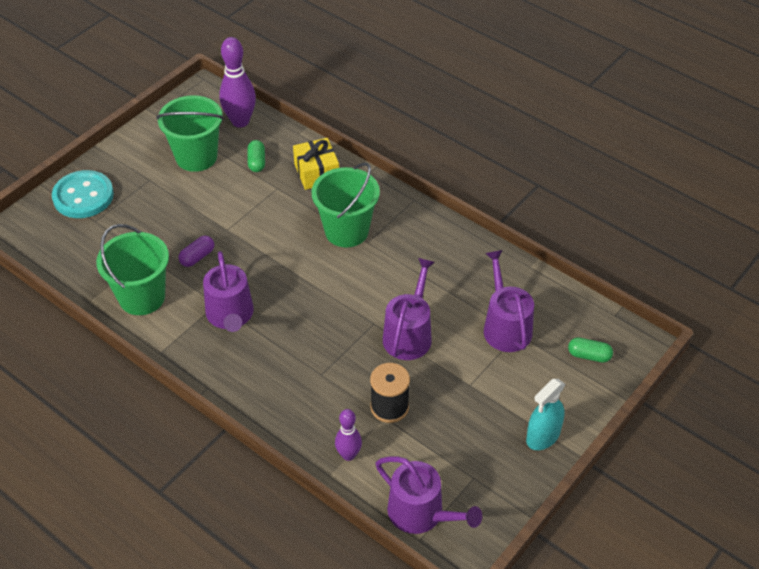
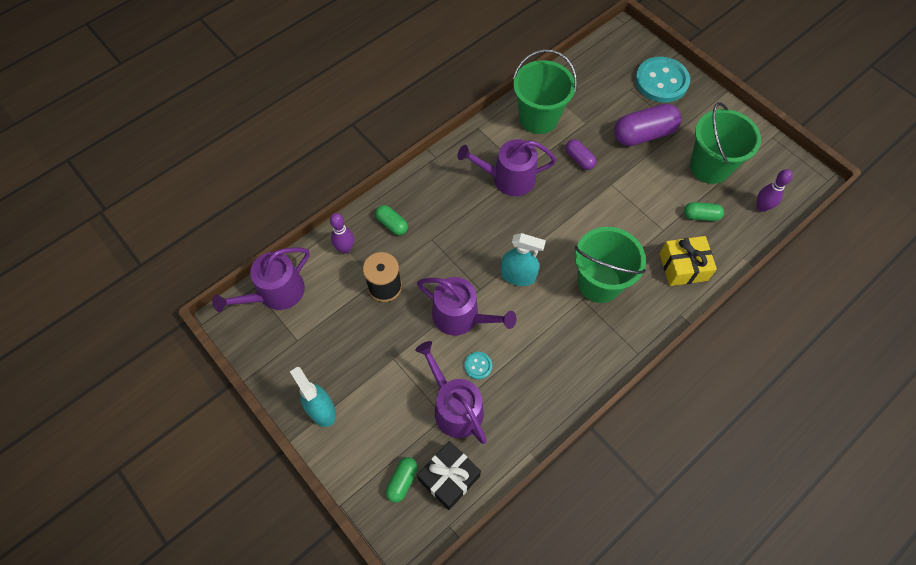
camera: 100 degrees right, 15 degrees up
(158, 207) = (643, 134): none -> purple capsule
(240, 121) = (761, 207): purple bowling pin -> purple bowling pin, size x0.59
(308, 415) = (392, 224): none -> green capsule
(351, 294) = (518, 275): none -> turquoise spray bottle
(458, 314) = (478, 366): none -> turquoise button
(505, 326) = (454, 407): purple watering can -> purple watering can turned 120 degrees counterclockwise
(573, 321) = (449, 478): none -> black gift

